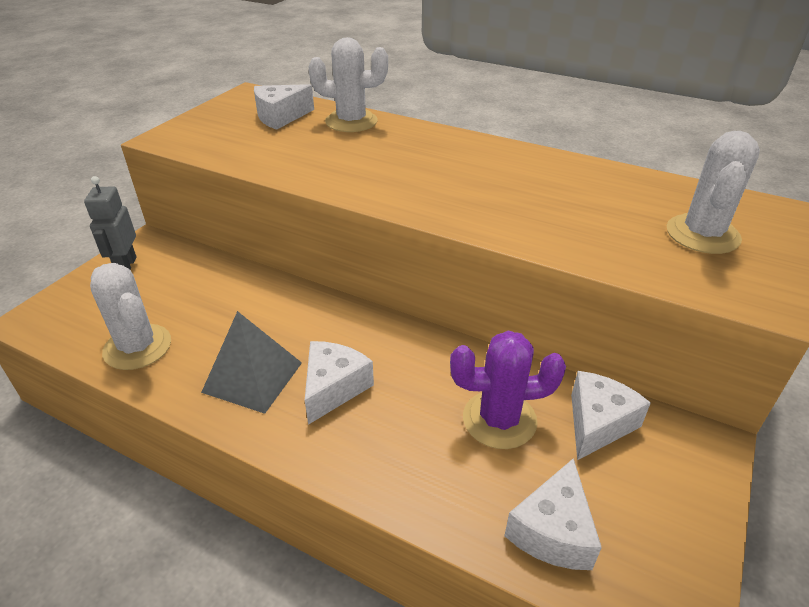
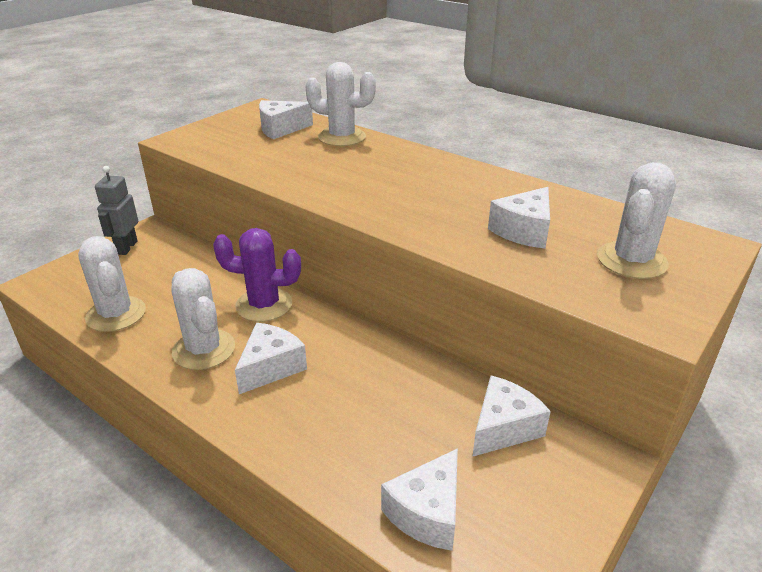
camera: 10 degrees right, 5 degrees down
(252, 377) = (204, 349): grey pyramid -> white cactus
(499, 420) = (411, 412): purple cactus -> purple cactus (264, 305)
(583, 212) = (524, 231): none -> white cheese

